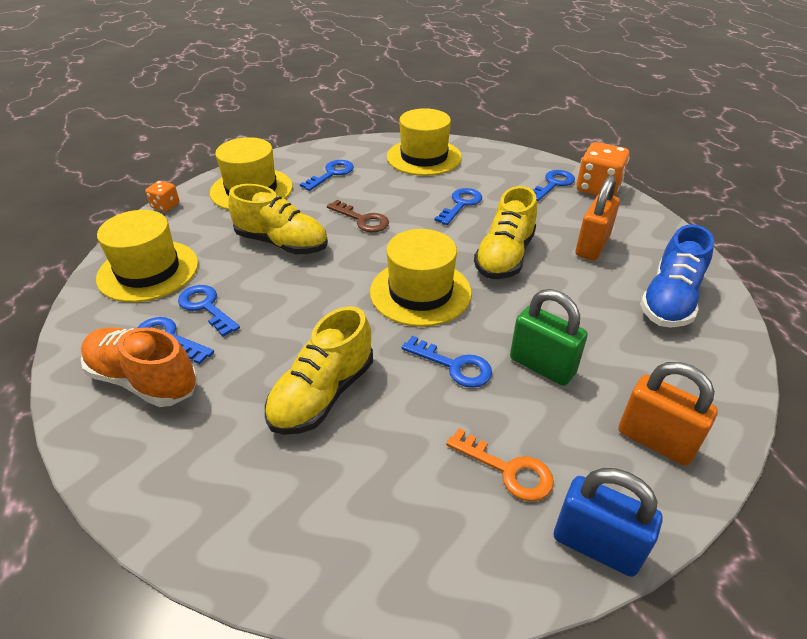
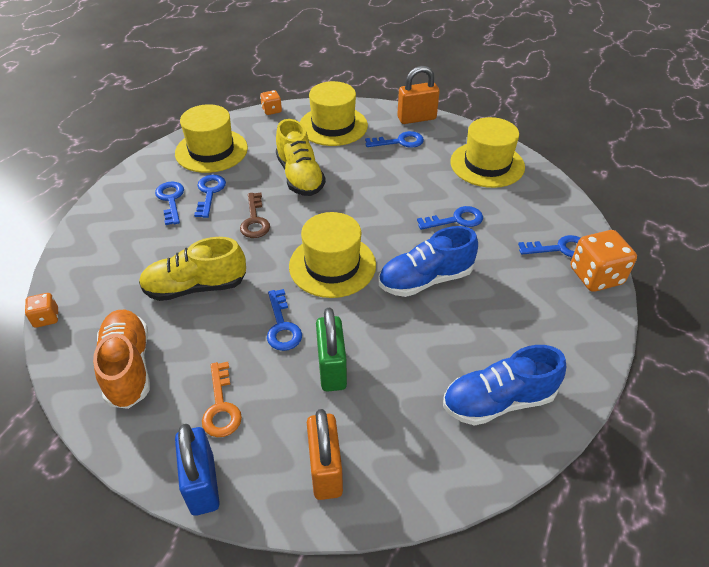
camera: 45 degrees right, 5 degrees up
(143, 380) = (134, 216): orange shoe -> orange shoe (128, 367)
(186, 557) = (46, 318): none -> orange dice
(362, 220) = (370, 190): brown key -> brown key (255, 220)
(504, 257) = (425, 280): yellow shoe -> blue shoe
(592, 246) = (506, 318): orange padlock -> orange padlock (416, 118)

